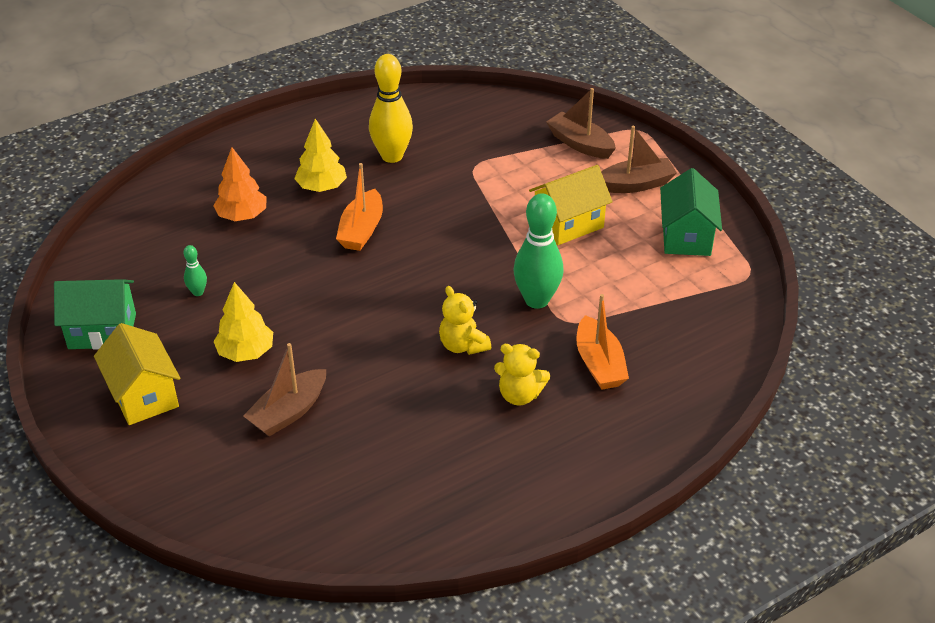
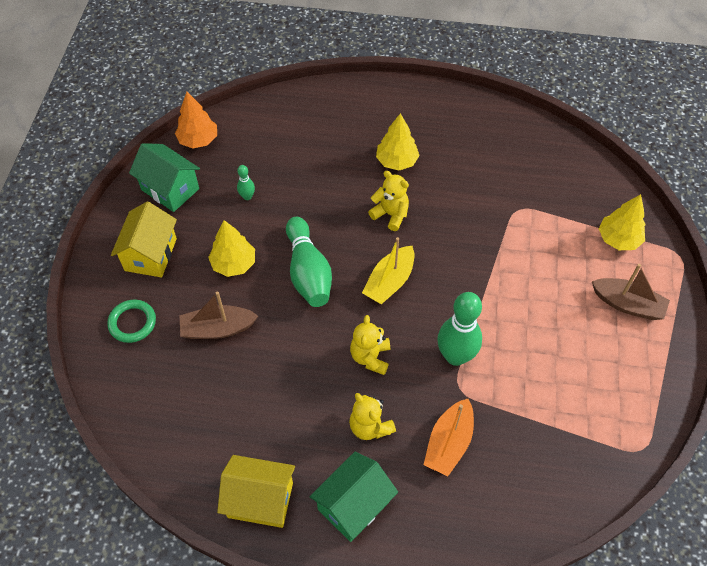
camera: 40 degrees right, 15 degrees up
(189, 461) = (132, 323): none -> green ring
(242, 216) = (326, 153): orange tree -> orange tree (198, 140)
(330, 316) = (308, 272): none -> green bowling pin
(361, 230) = (390, 214): orange boat -> yellow teddy bear
(392, 156) = (467, 164): yellow bowling pin -> none
(417, 280) = (389, 282): none -> yellow boat
(568, 224) = (541, 306): yellow house -> yellow house (260, 500)
(580, 144) = (618, 239): brown boat -> yellow tree
(686, 236) = (623, 379): green house -> green house (353, 505)

